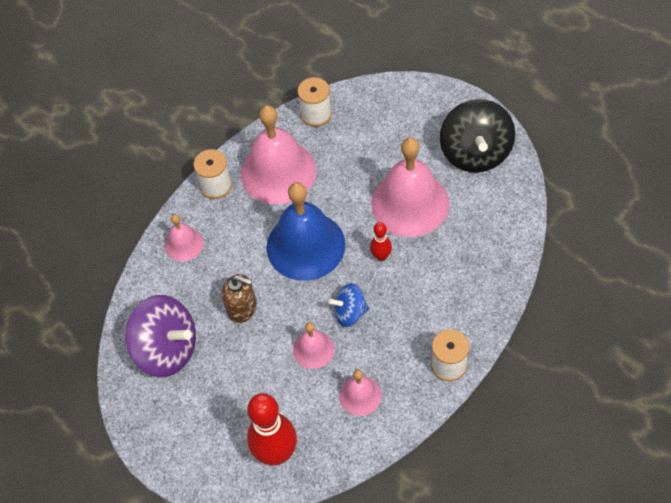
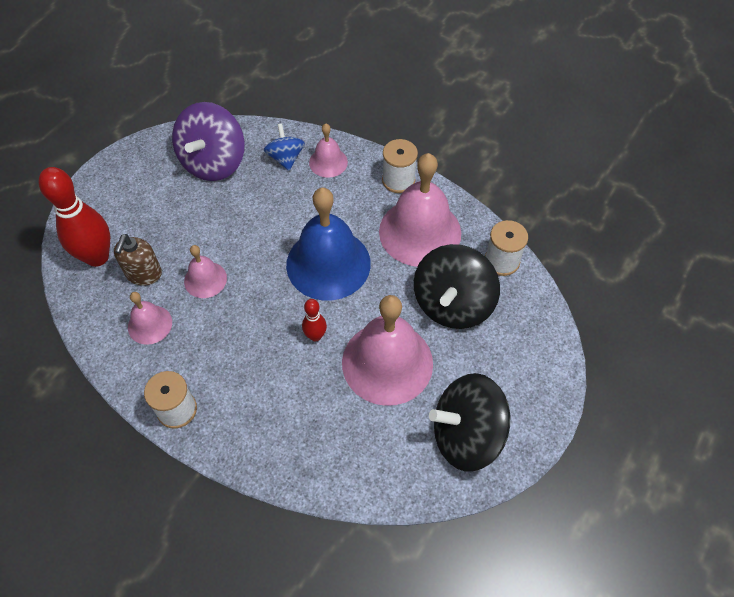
camera: 80 degrees right, 0 degrees up
(242, 308) = (255, 215): brown soap dispenser -> brown soap dispenser (143, 274)
(350, 313) = (246, 310): blue spinning top -> blue spinning top (286, 158)
(356, 153) = (452, 304): none -> black spinning top

